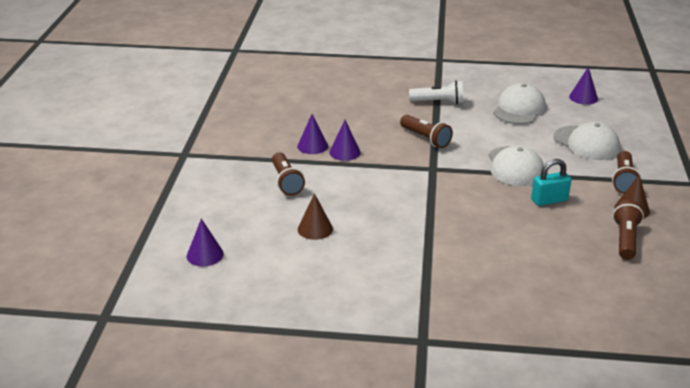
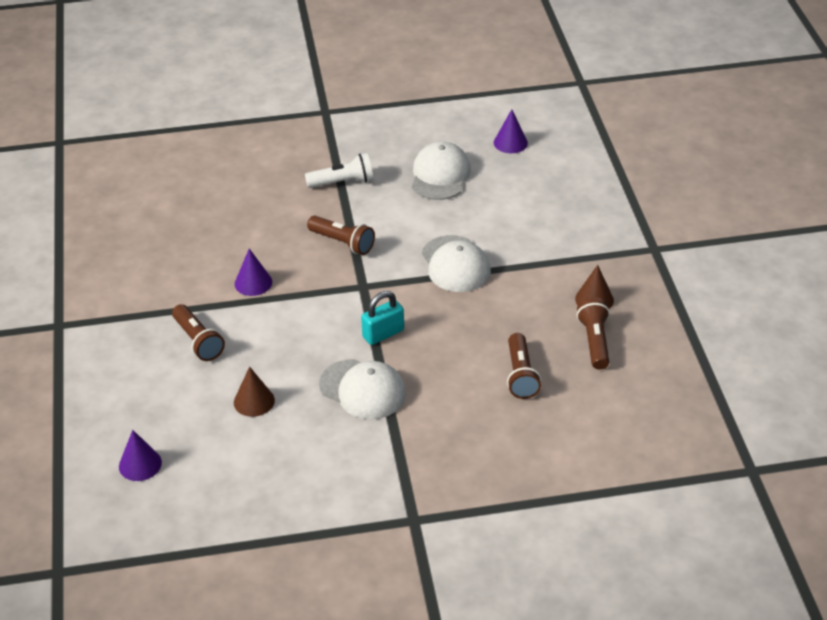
camera: 15 degrees left, 10 degrees up
(312, 146) = (211, 281): purple cone -> none
(549, 200) = (503, 305): turquoise padlock -> turquoise padlock (383, 334)
(586, 143) = (527, 213): white cap -> white cap (363, 389)
(623, 180) = (578, 260): brown flashlight -> brown flashlight (521, 375)

